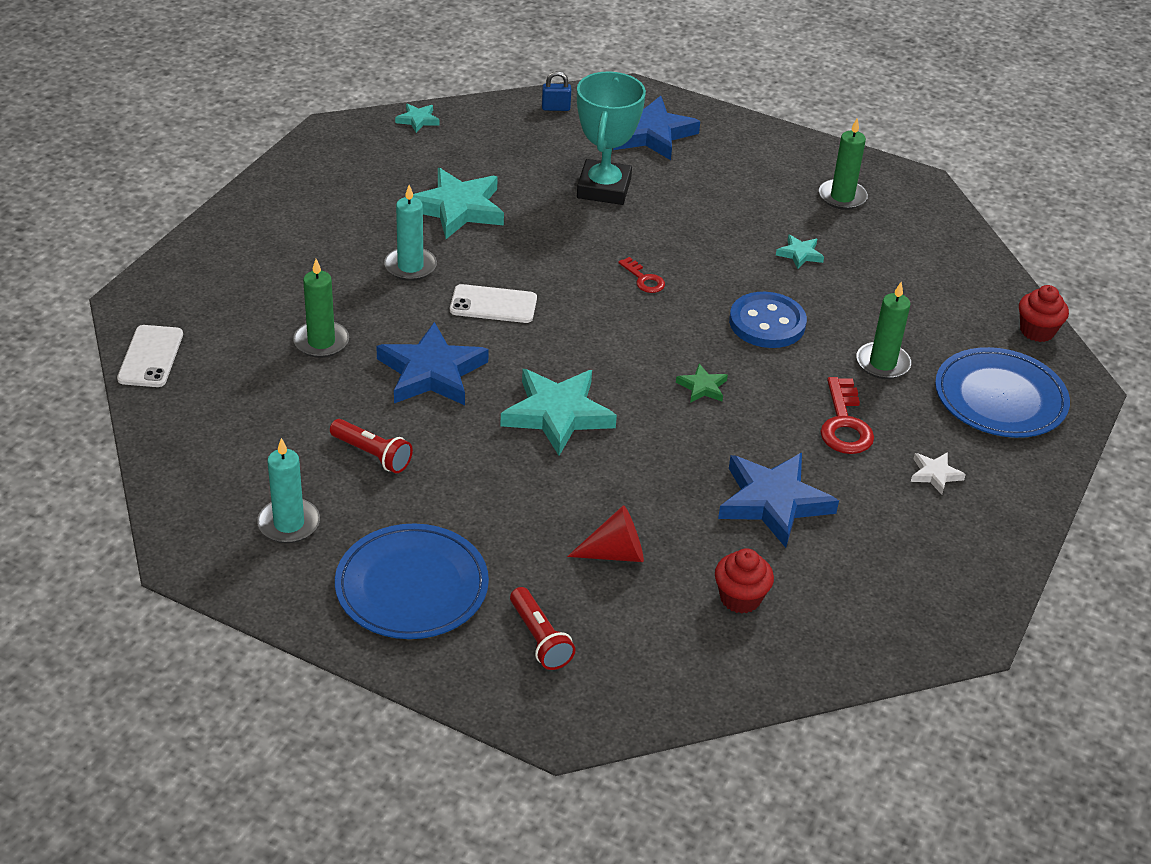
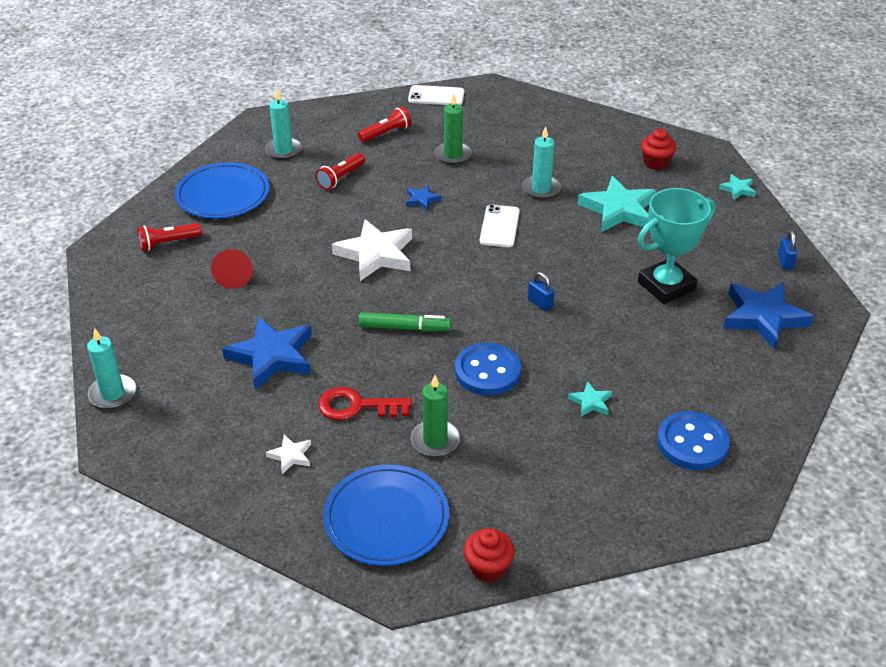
camera: 95 degrees right, 0 degrees up
(252, 409) = (386, 133): none -> red flashlight
(432, 372) = (422, 200): blue star -> blue star, size x0.47
(557, 414) = (376, 254): turquoise star -> white star
(604, 188) = (666, 286): turquoise trophy -> turquoise trophy turned 45 degrees counterclockwise
(644, 279) = (540, 303): red key -> blue padlock
(702, 387) = (404, 328): green star -> green marker
(740, 598) = (180, 331): red cupcake -> red cupcake (656, 163)
(842, 197) = (692, 443): green candle -> blue button
(873, 653) = (113, 394): none -> turquoise candle

